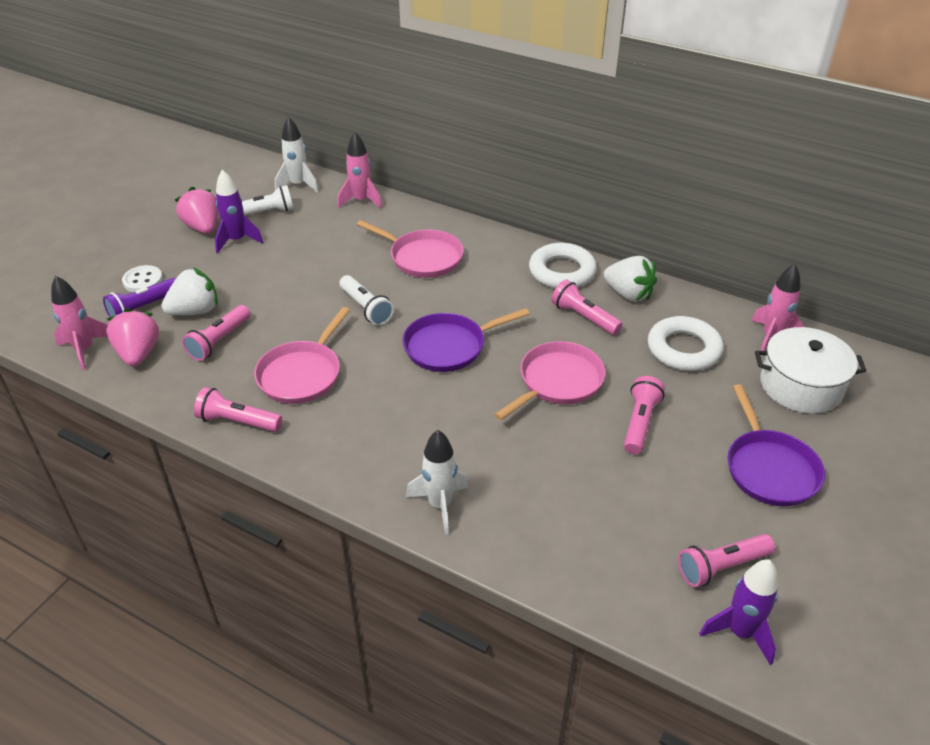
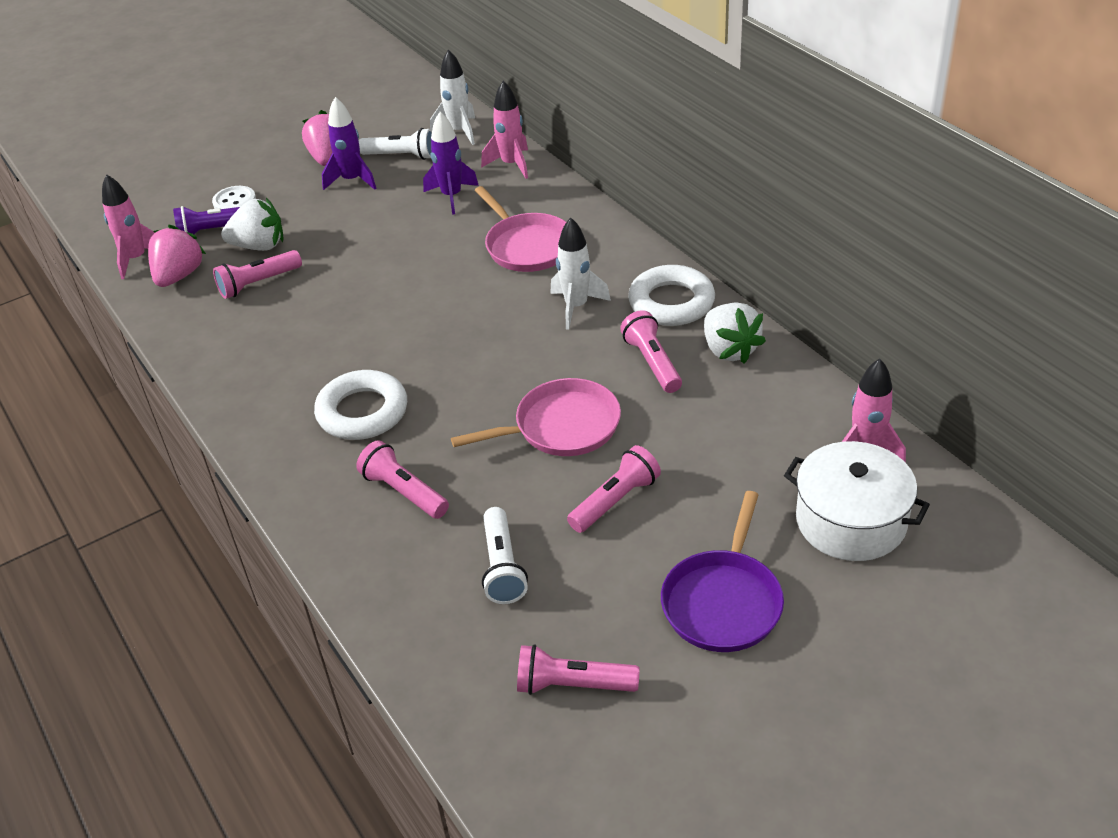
camera: 30 degrees right, 0 degrees up
(238, 421) = (216, 370): pink flashlight -> pink flashlight (404, 492)
(302, 374) = (309, 340): pink pan -> none
(366, 308) = (424, 287): white flashlight -> white flashlight (502, 566)
(440, 505) = (337, 515): white rocket -> white rocket (576, 307)
(449, 346) = (476, 353): purple pan -> none
(683, 349) = (740, 434): white ring -> white ring (362, 412)
(740, 632) = (533, 758): purple rocket -> purple rocket (451, 196)

